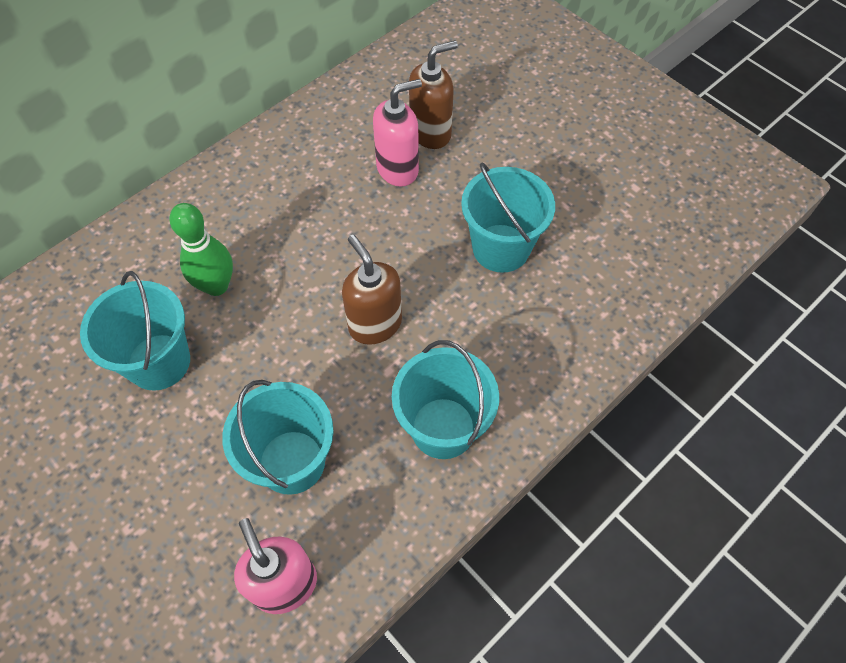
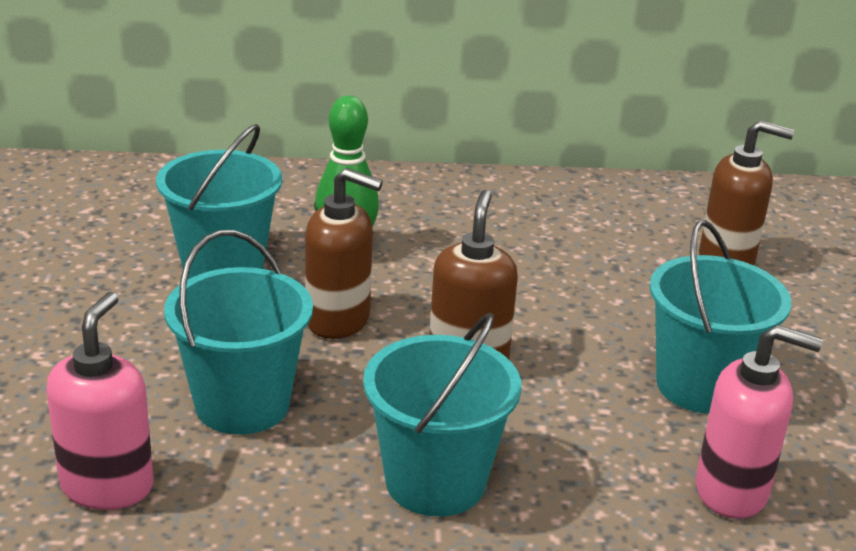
camera: 40 degrees right, 30 degrees down
(275, 350) = (338, 320): none -> brown soap dispenser
(398, 169) = (650, 267): pink soap dispenser -> pink soap dispenser (732, 491)

